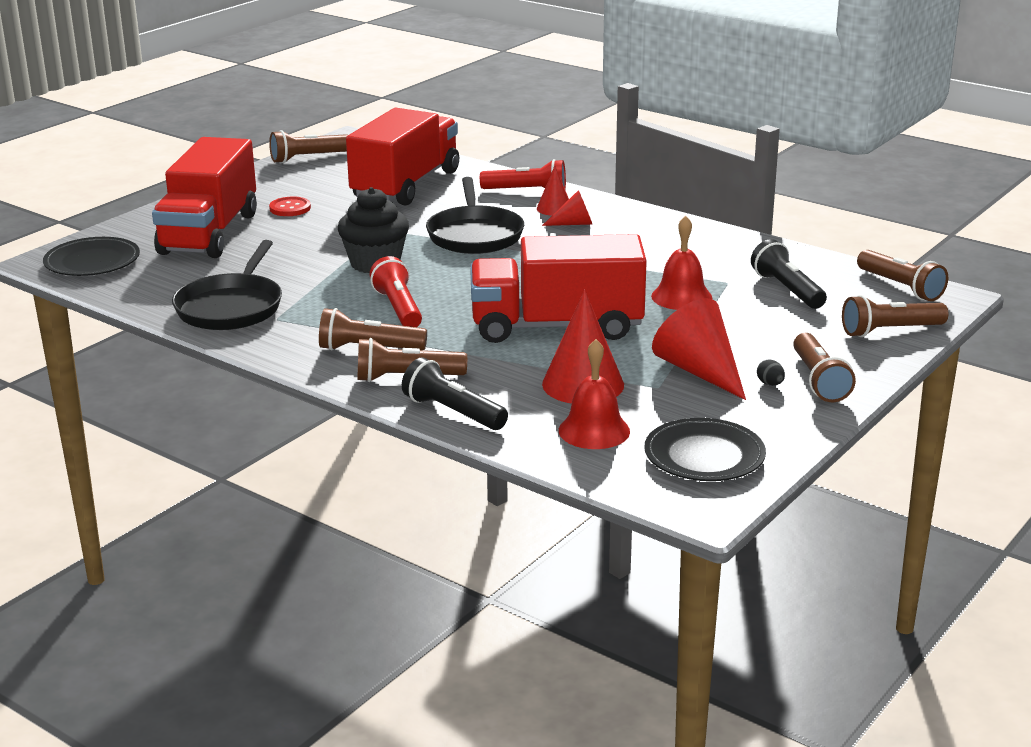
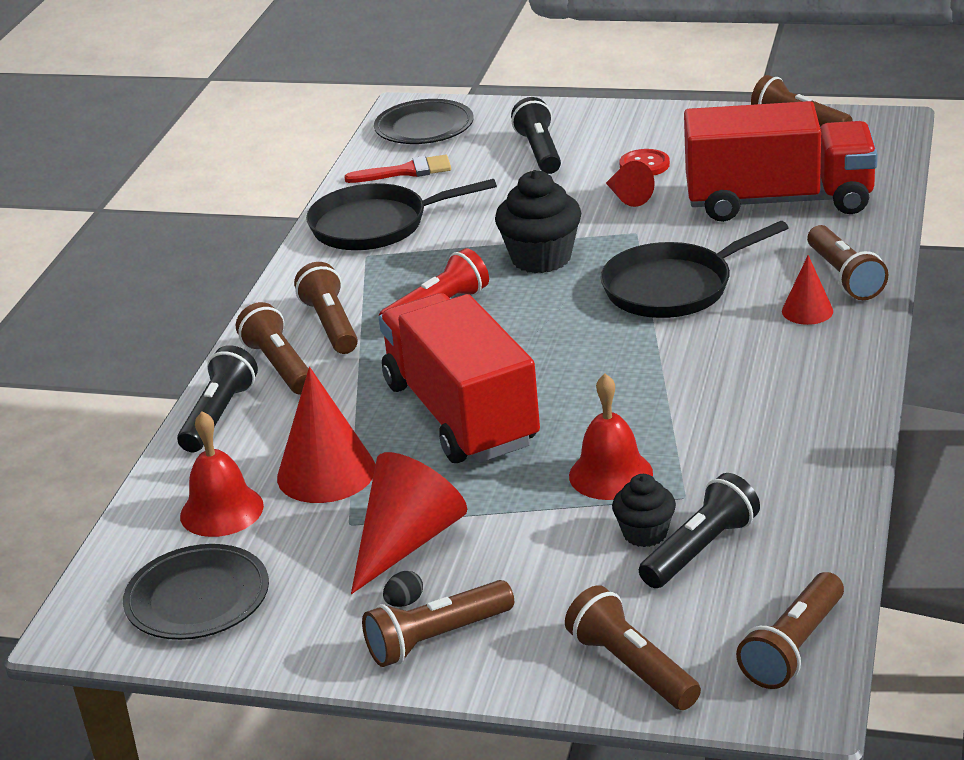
camera: 70 degrees right, 5 degrees up
(158, 281) = (406, 171): none -> red brush
(209, 233) = (539, 151): red truck -> black flashlight
(527, 191) = (844, 277): red flashlight -> brown flashlight
(573, 224) = (771, 338): red cone -> red cone (627, 197)
(756, 300) = (645, 533): none -> black cupcake

